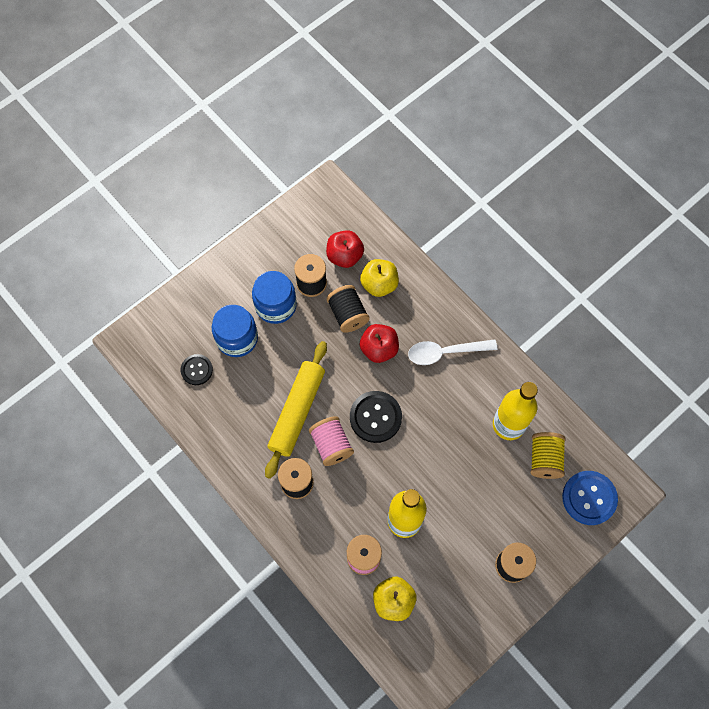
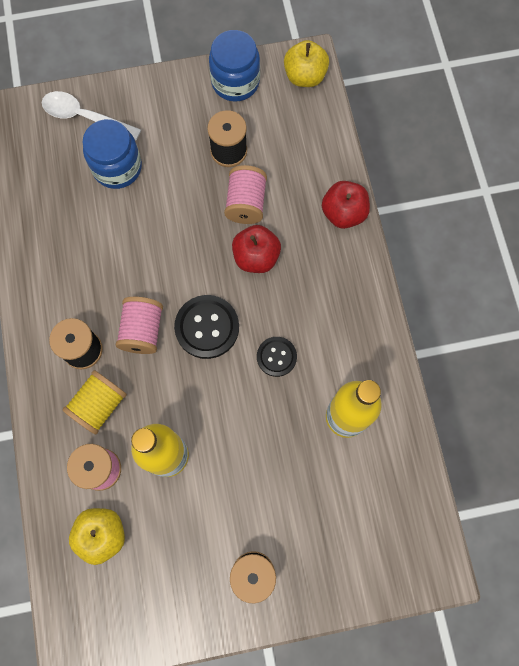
camera: 30 degrees right, 5 degrees up
(197, 370) = (57, 178): black button -> black button (276, 357)
(276, 305) = (177, 154): blue jar -> blue jar (235, 82)
(297, 412) = (129, 276): yellow rolling pin -> none
(344, 256) = (281, 141): red apple -> red apple (343, 213)
(348, 314) = (246, 203): black spool -> pink spool
(379, 284) = (299, 189): yellow apple -> yellow apple (305, 76)
(445, 352) = (325, 299): white spoon -> white spoon (84, 117)
(544, 459) = (363, 478): yellow spool -> yellow spool (99, 405)
(589, 498) = (387, 551): blue button -> none

